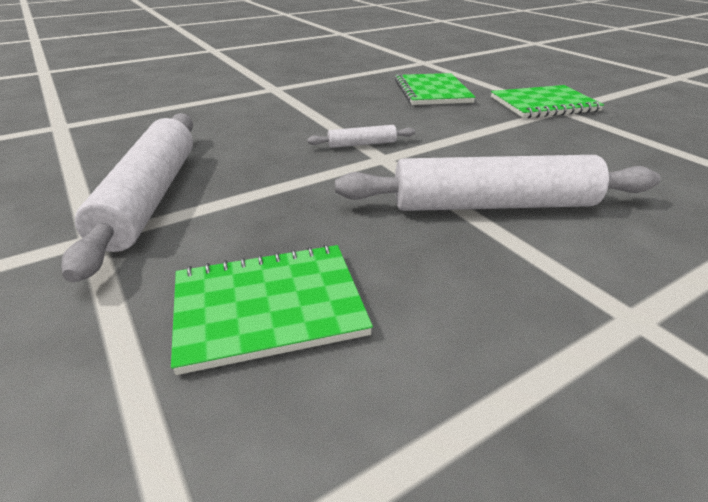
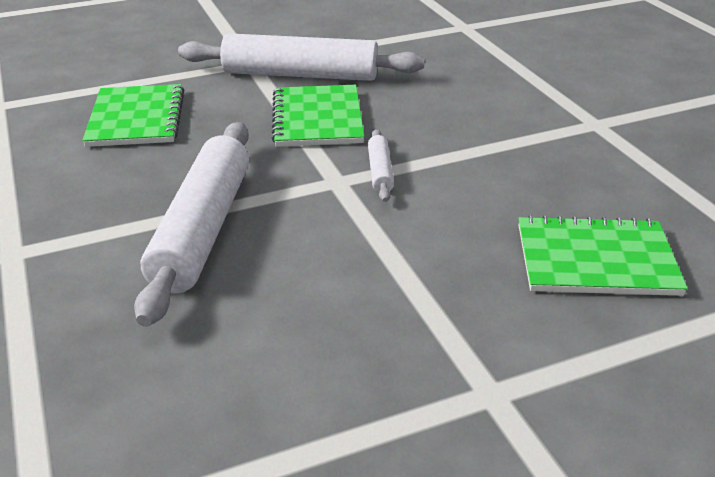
camera: 100 degrees right, 0 degrees up
(544, 104) = (524, 382): green notebook -> green notebook (317, 118)

